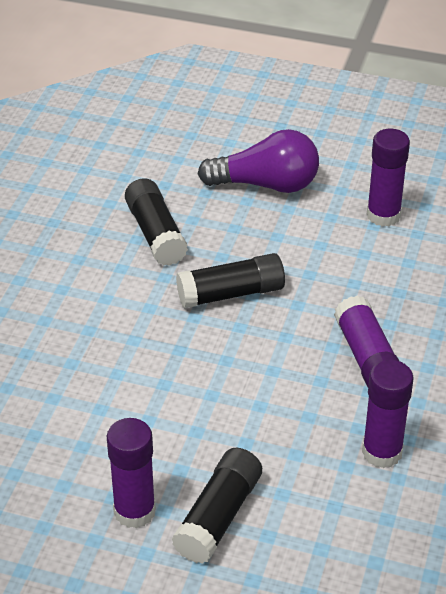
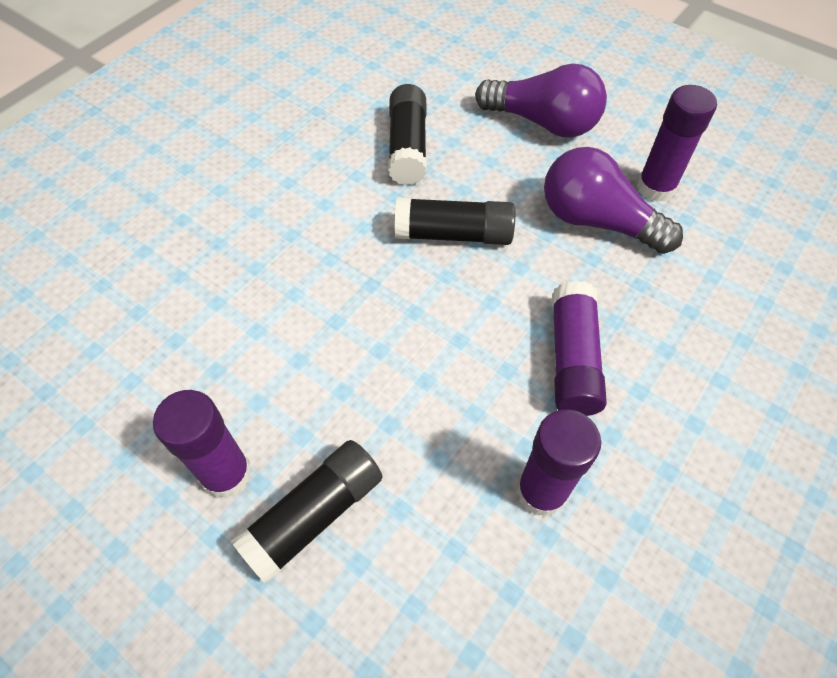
camera: 20 degrees right, 15 degrees up
(345, 254) = (596, 221): none -> purple light bulb

